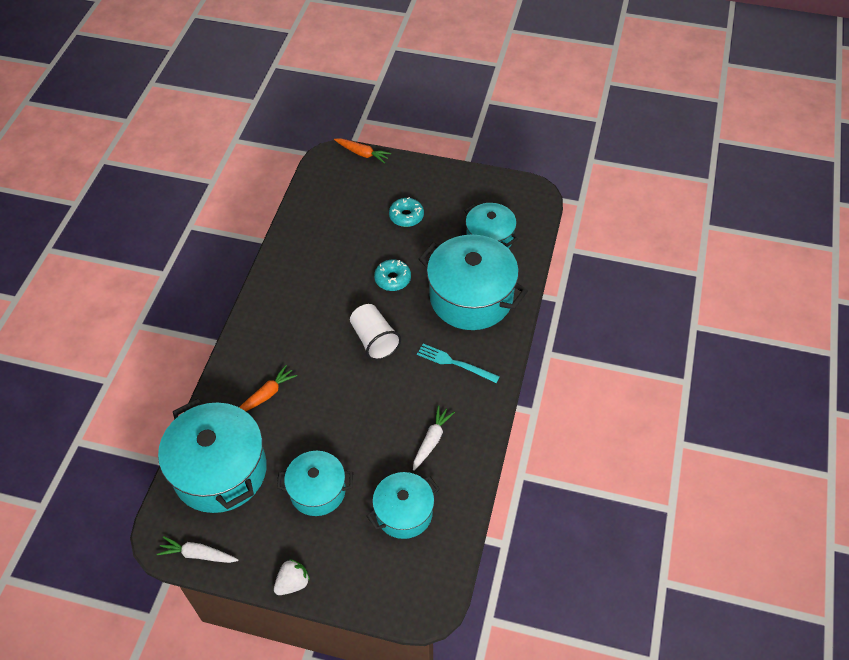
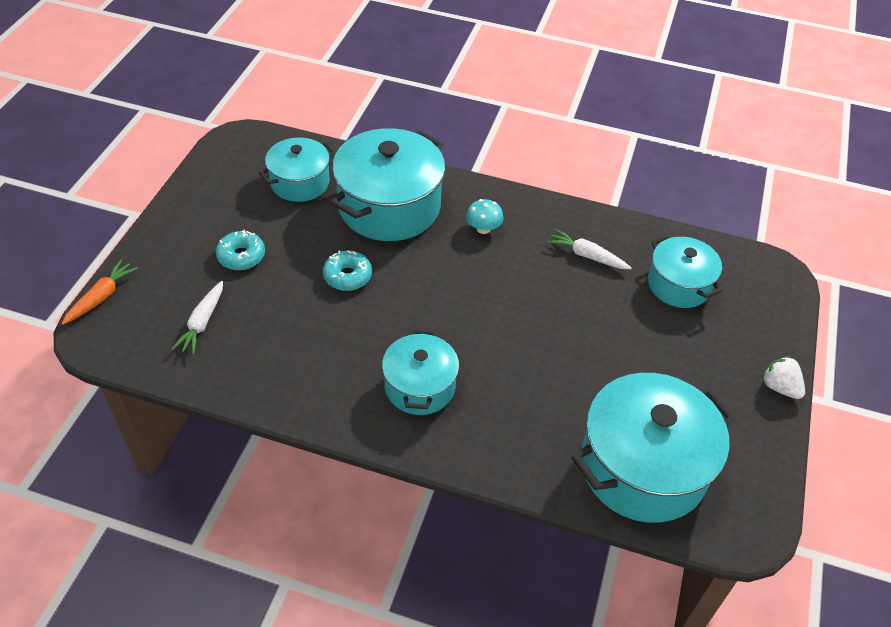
camera: 90 degrees left, 5 degrees down
(198, 554) = (763, 488): white carrot -> white carrot (202, 323)
(266, 395) = (524, 415): orange carrot -> none
(317, 491) = (660, 362): turquoise pot -> turquoise pot (420, 386)
(374, 340) = (444, 299): white cup -> none
(455, 363) = (483, 228): turquoise fork -> turquoise mushroom

